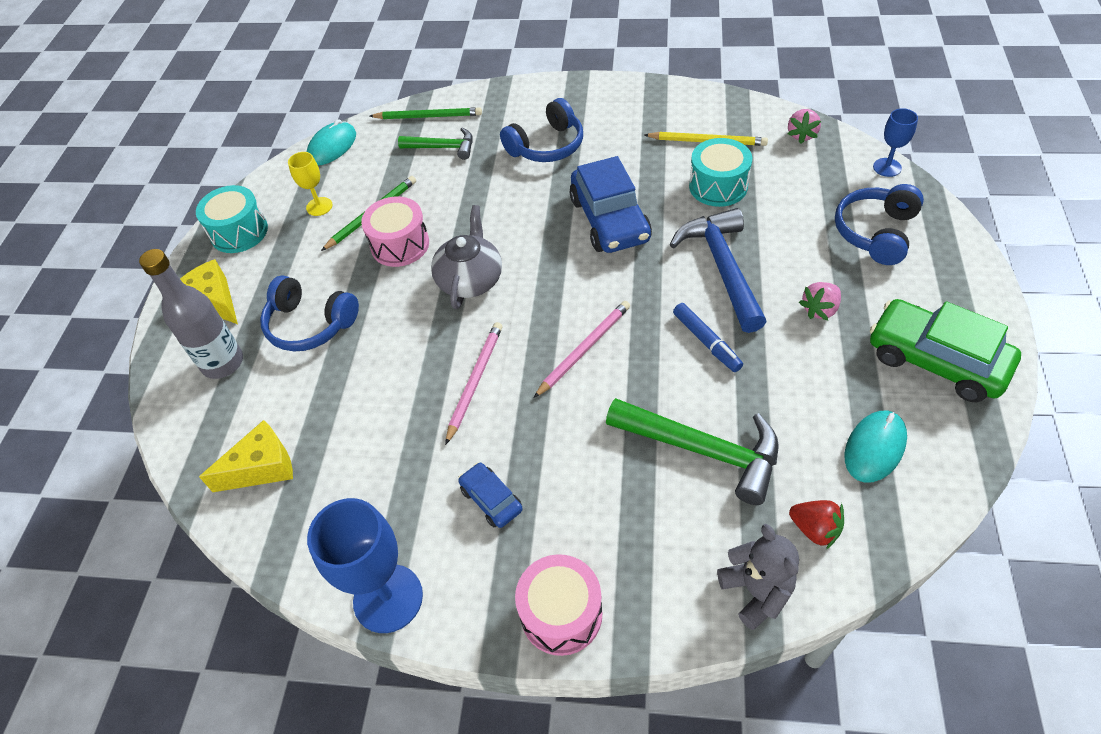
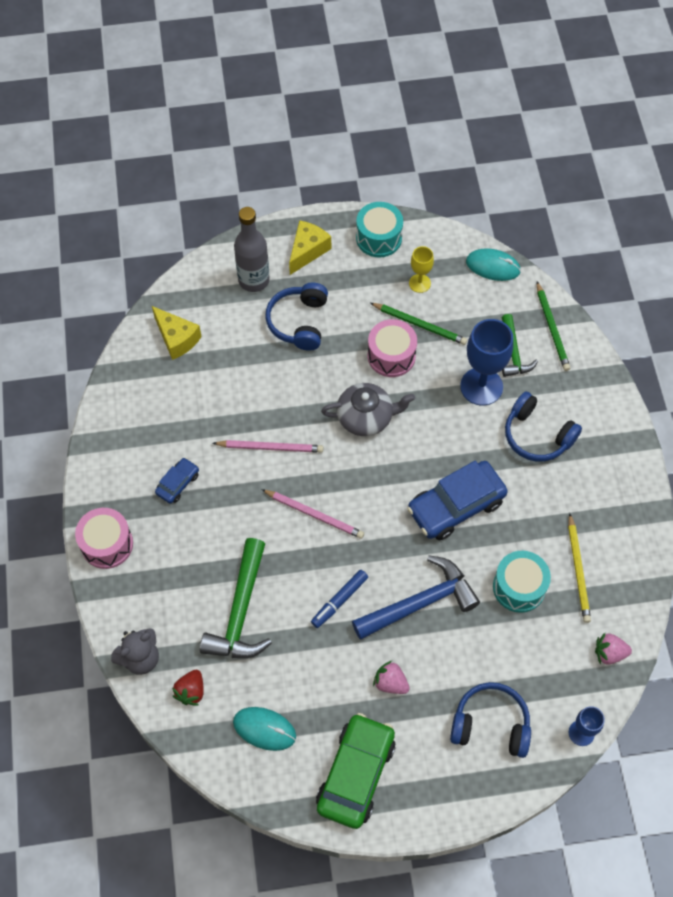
camera: 70 degrees right, 10 degrees up
(388, 598) = (101, 443): blue goblet -> blue goblet (481, 386)

